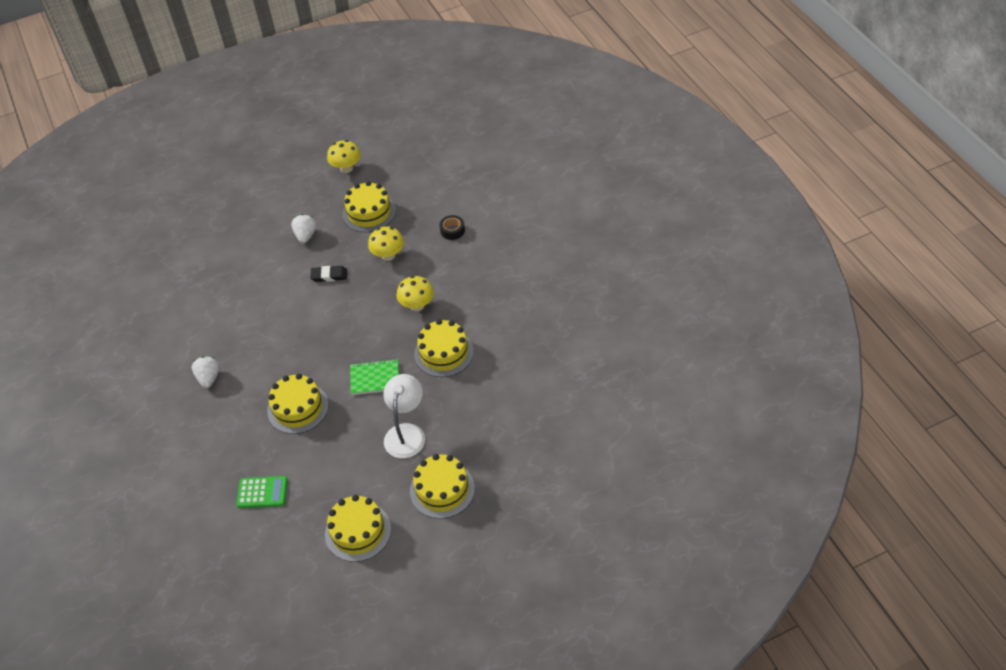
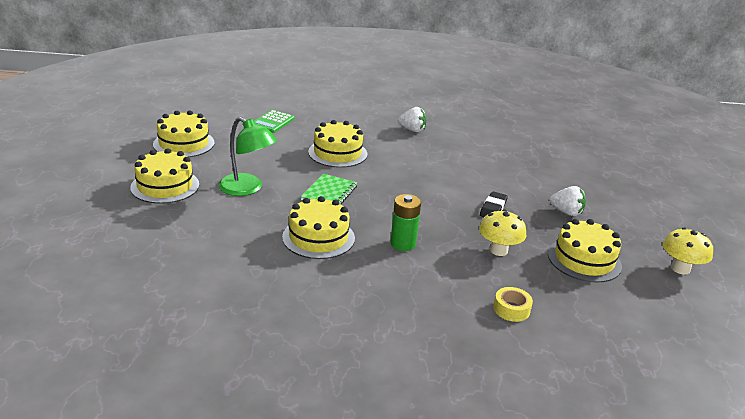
camera: 110 degrees right, 20 degrees down
(406, 433) = (247, 189): white lamp -> green lamp
(417, 305) = (403, 244): yellow mushroom -> green battery
(452, 230) = (511, 309): black tape -> yellow tape

